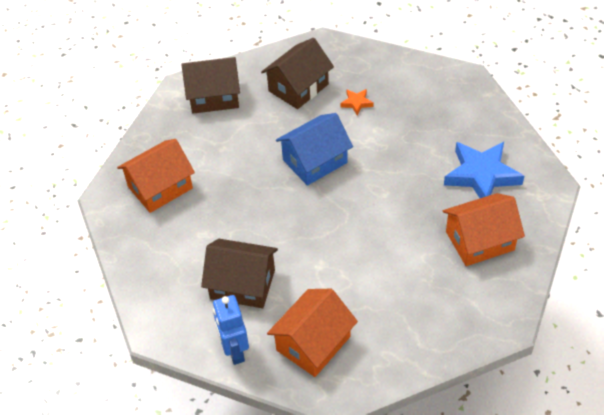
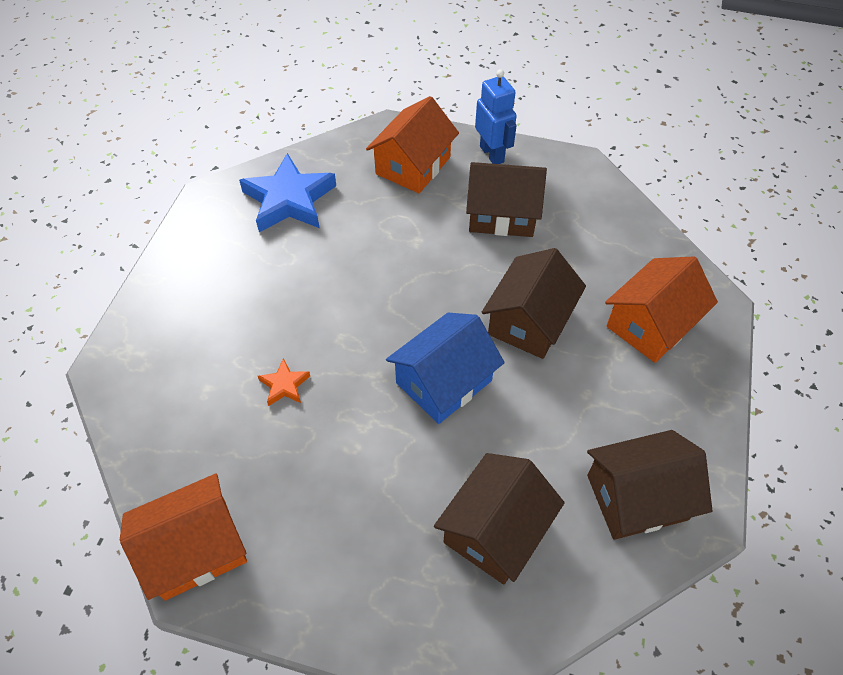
camera: 170 degrees right, 5 degrees up
(246, 195) = (529, 321): none -> brown house
(356, 103) = (389, 501): orange star -> orange star (284, 385)
(479, 241) = (221, 283): orange house -> orange house (195, 548)
(481, 175) = (201, 376): blue star -> blue star (289, 200)

